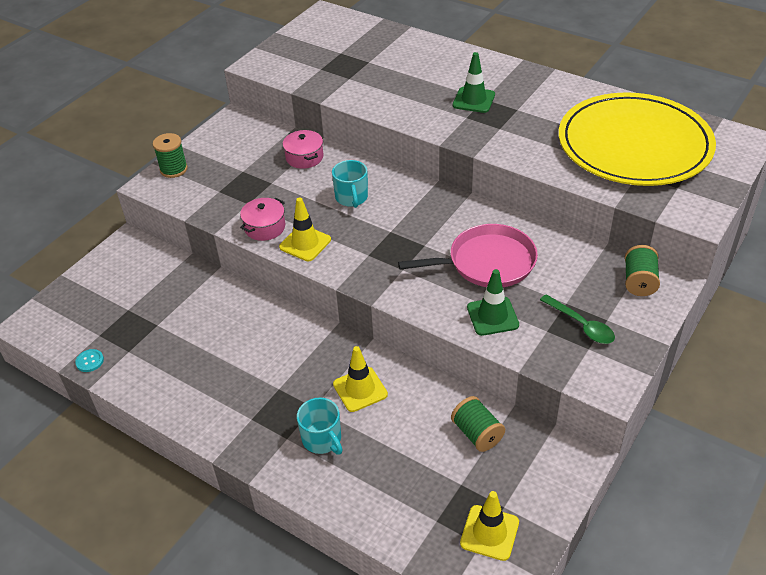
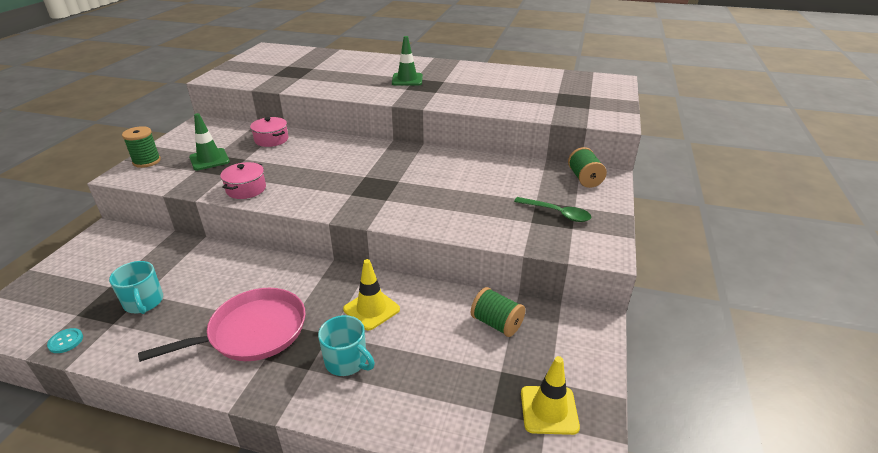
camera: 20 degrees left, 10 degrees down
(305, 243) = (288, 195): yellow traffic cone -> none
(351, 198) = (322, 159): turquoise mug -> turquoise mug (144, 302)
(487, 262) = (457, 184): pink pan -> pink pan (252, 332)
(492, 316) = (480, 219): green traffic cone -> green traffic cone (209, 159)
(634, 144) = (542, 90): yellow plate -> none

